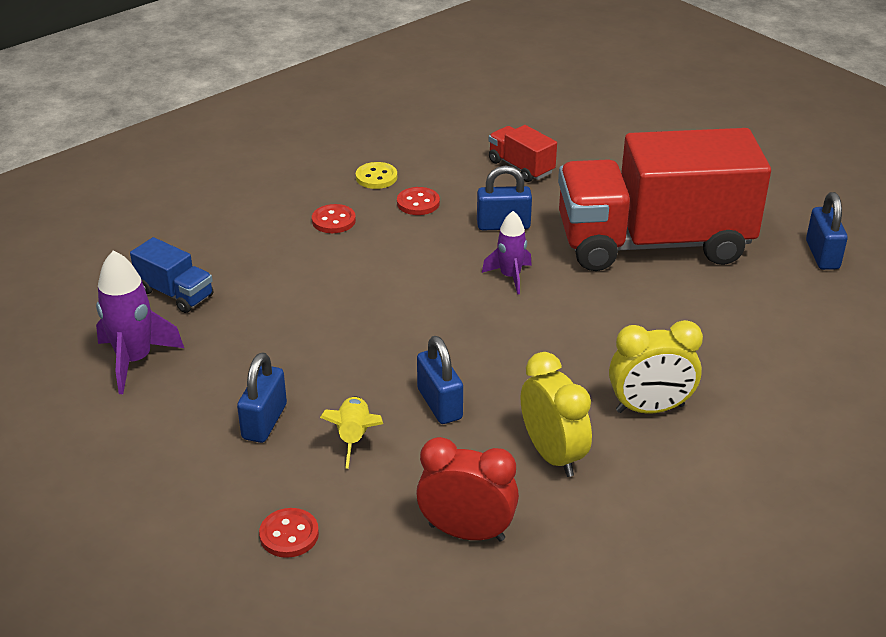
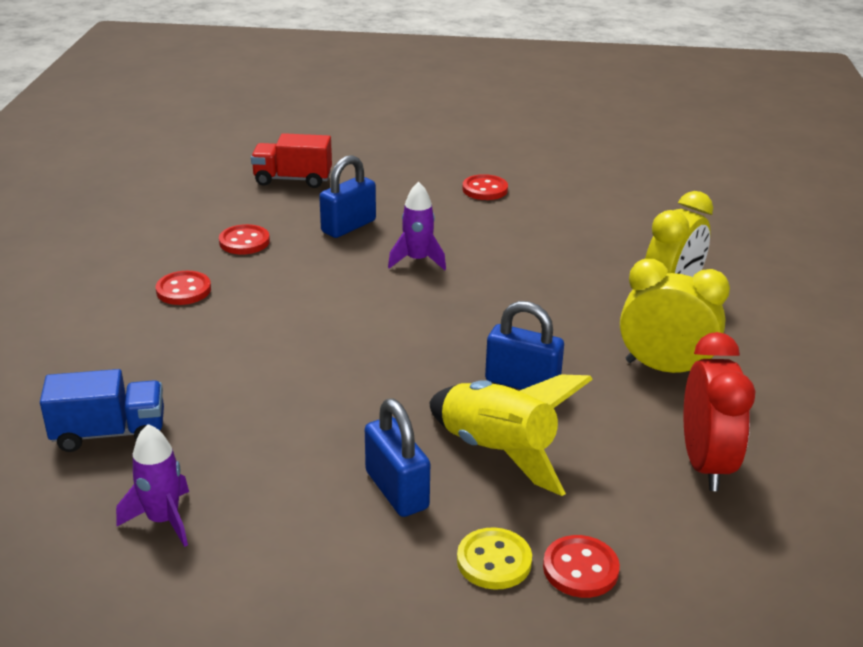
camera: 45 degrees left, 5 degrees down
(134, 360) = (163, 520): purple rocket -> purple rocket, size x0.64
(354, 437) = (498, 451): yellow rocket -> yellow rocket, size x1.57
(376, 177) = (169, 238): yellow button -> yellow button (494, 561)
(466, 532) = (705, 464): red clock -> red clock turned 120 degrees clockwise
(653, 243) = (485, 189): red truck -> red button
(822, 255) = (604, 149): blue padlock -> none

